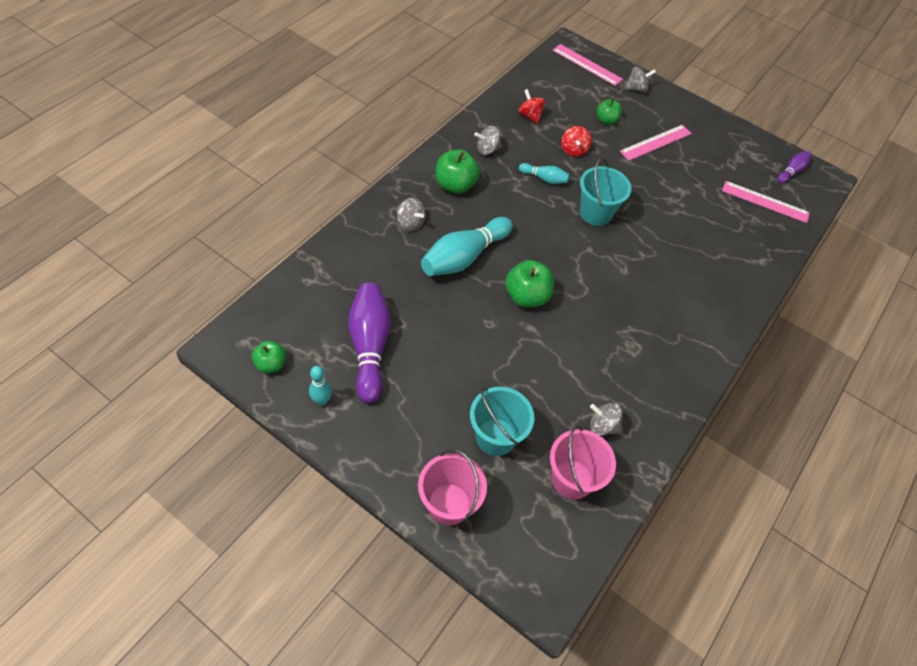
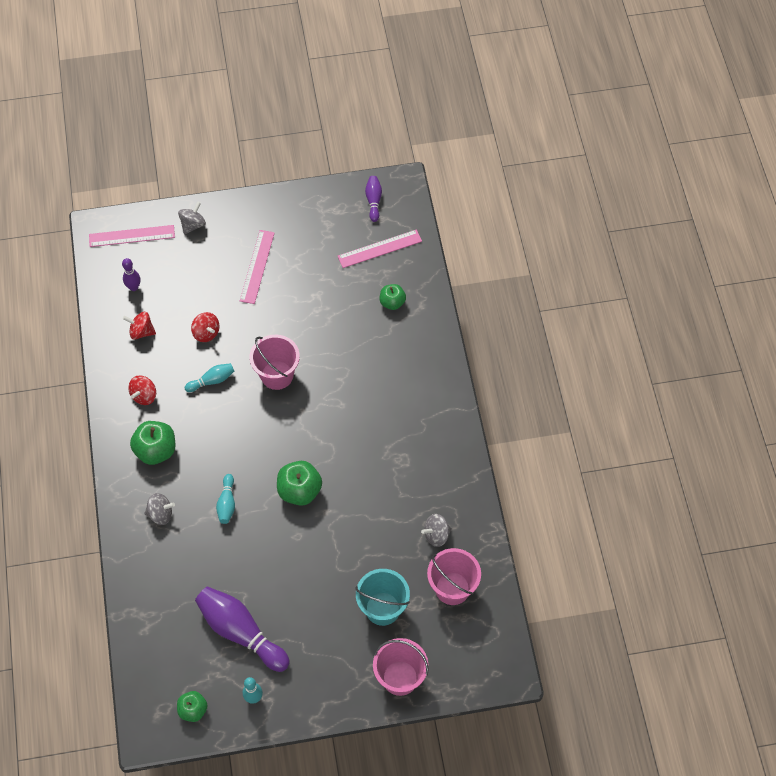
camera: 40 degrees left, 5 degrees up
(464, 257) = (227, 503): turquoise bowling pin -> turquoise bowling pin, size x0.50
(487, 150) = (144, 396): grey spinning top -> red spinning top
(554, 90) = (134, 287): none -> purple bowling pin
(595, 213) = (277, 375): turquoise bucket -> pink bucket
(606, 120) = (201, 280): green apple -> green apple (392, 302)

